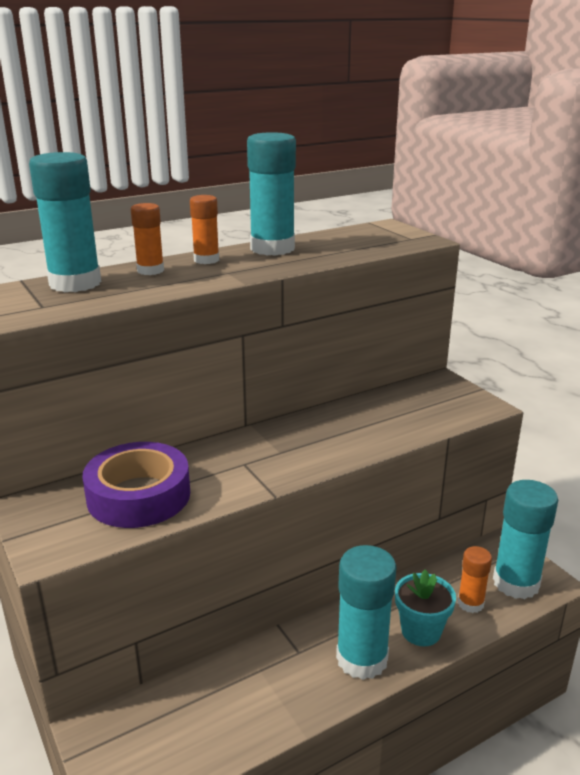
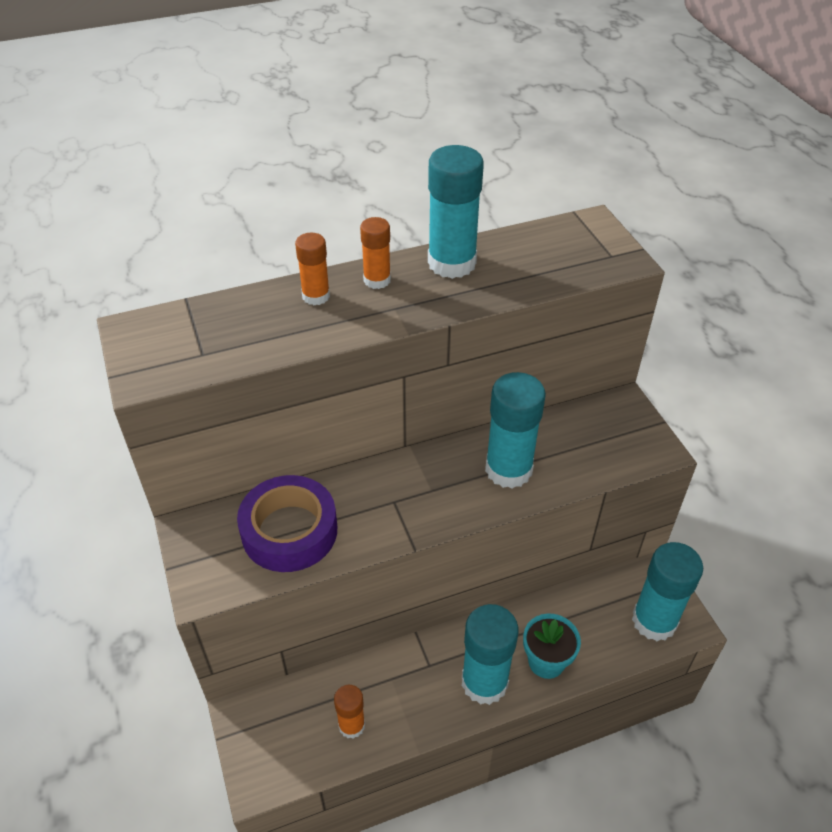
camera: 10 degrees right, 20 degrees up
(75, 283) = (238, 313): turquoise glue stick -> turquoise glue stick (508, 469)
(470, 603) = (602, 638): orange glue stick -> orange glue stick (351, 725)

